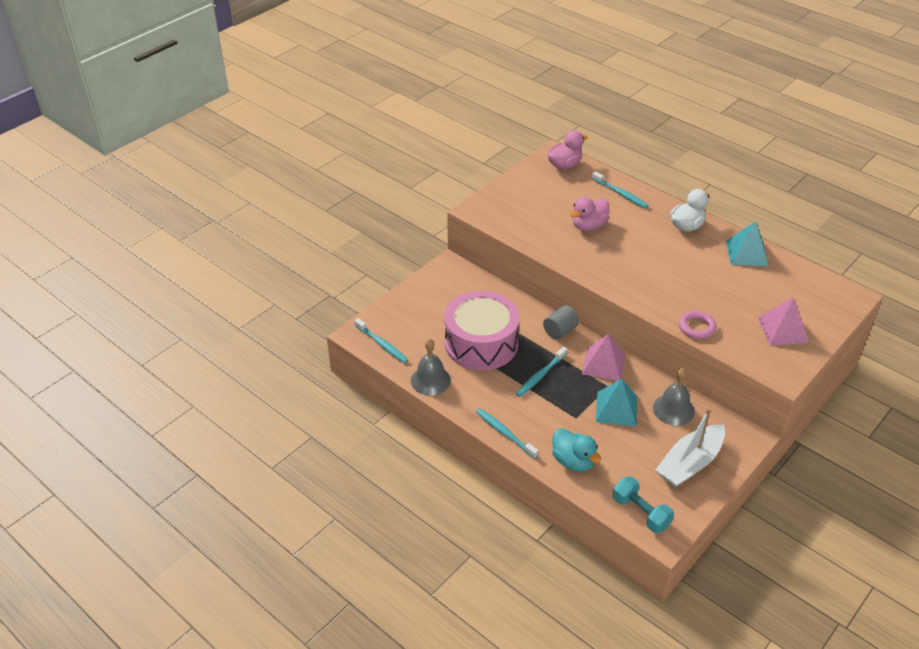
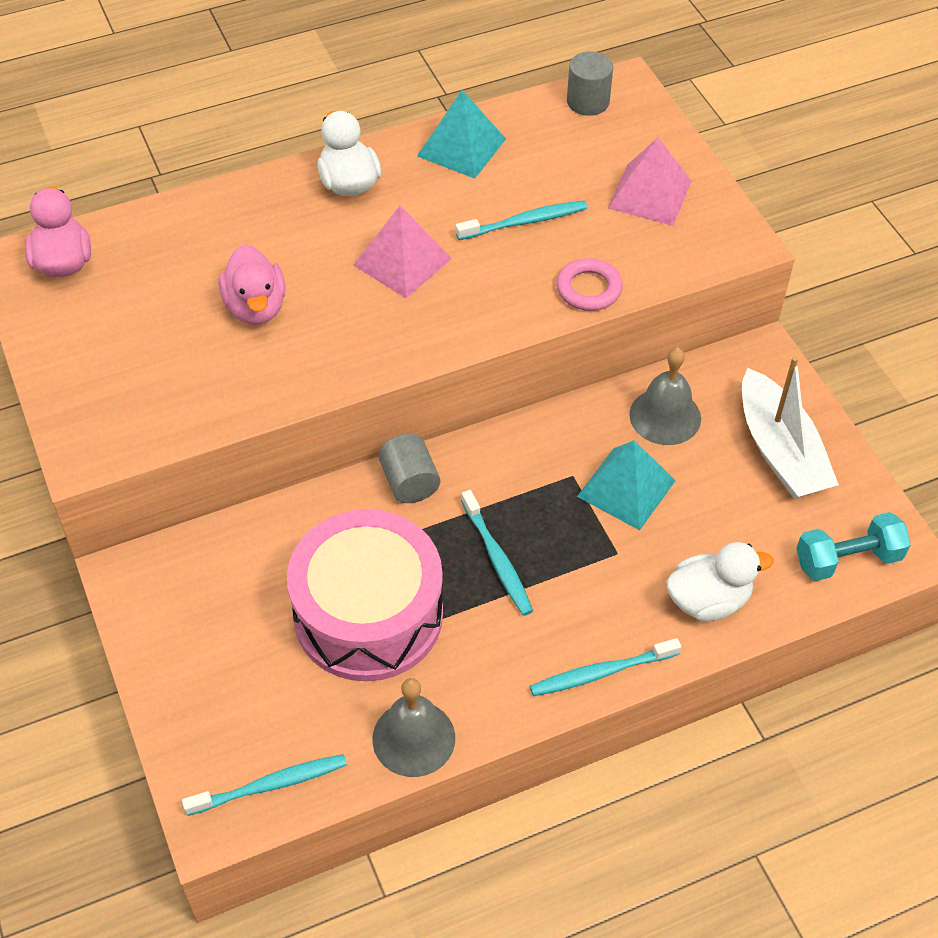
camera: 65 degrees left, 10 degrees up
(573, 461) = (708, 600): turquoise duck -> white duck
(603, 364) = (520, 458): pink pyramid -> pink pyramid (402, 261)
(620, 194) = (204, 225): turquoise toothbrush -> turquoise toothbrush (525, 222)
(826, 286) = (588, 101): none -> grey cylinder

